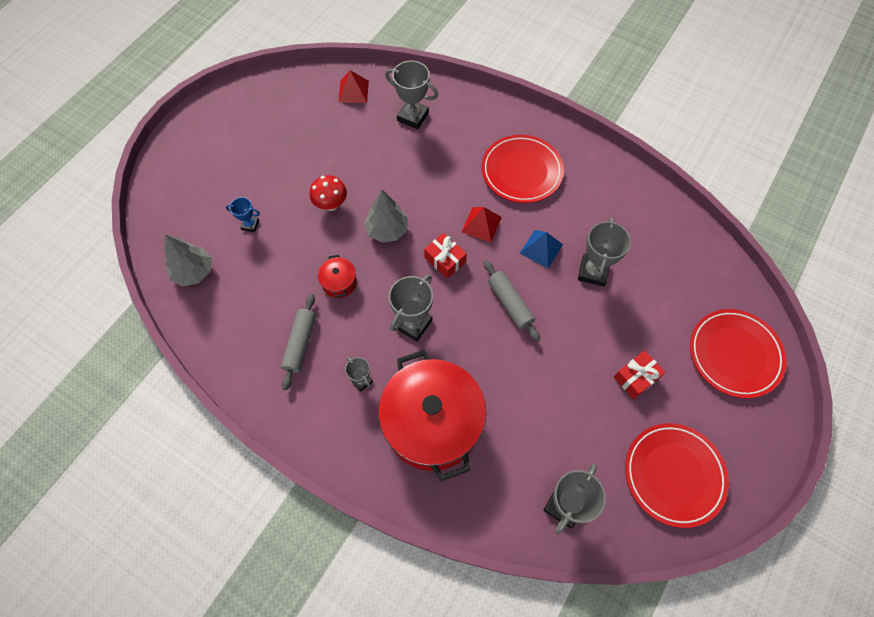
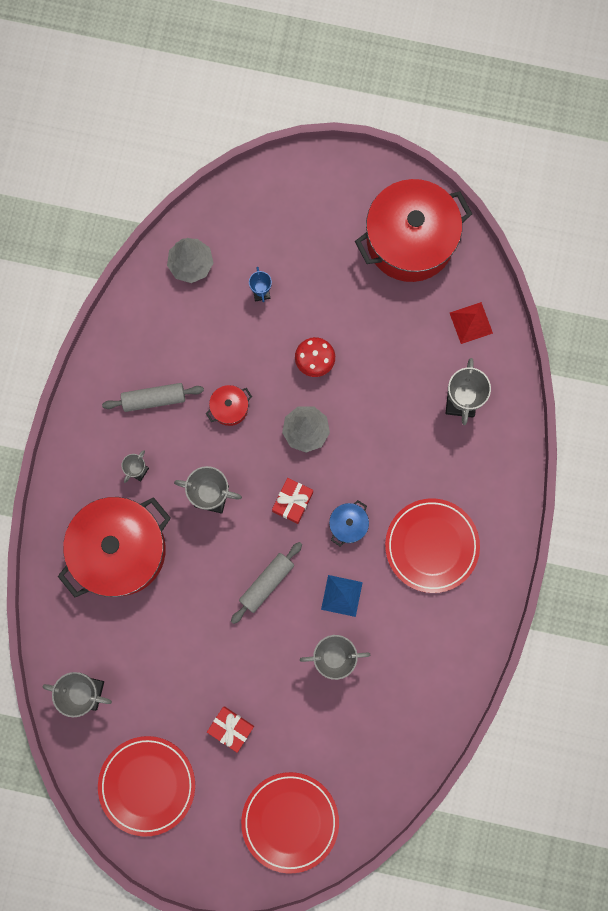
camera: 70 degrees right, 15 degrees up
(267, 109) = (410, 240): none -> red pot
(481, 224) = (348, 525): red pyramid -> blue pot

